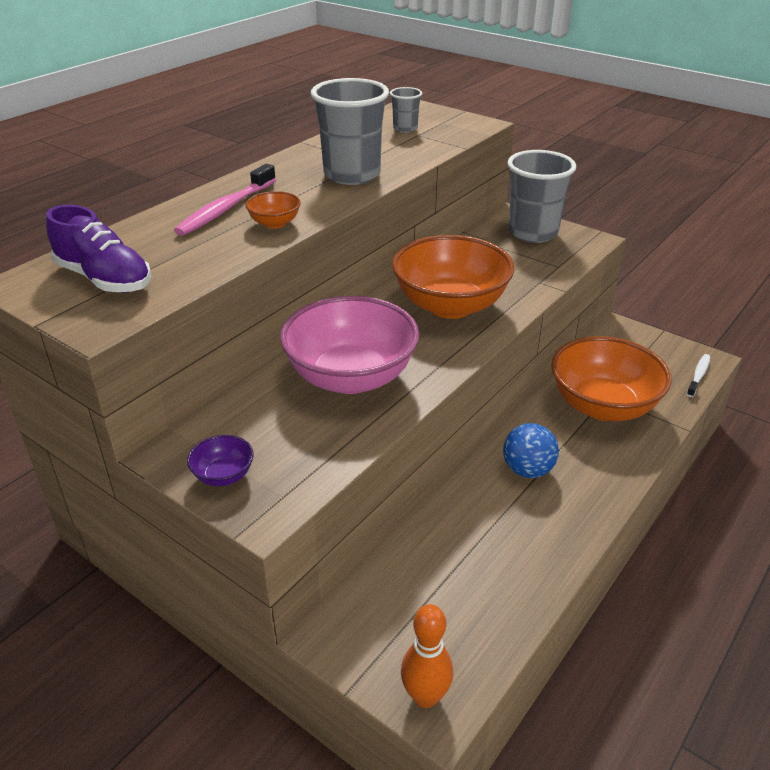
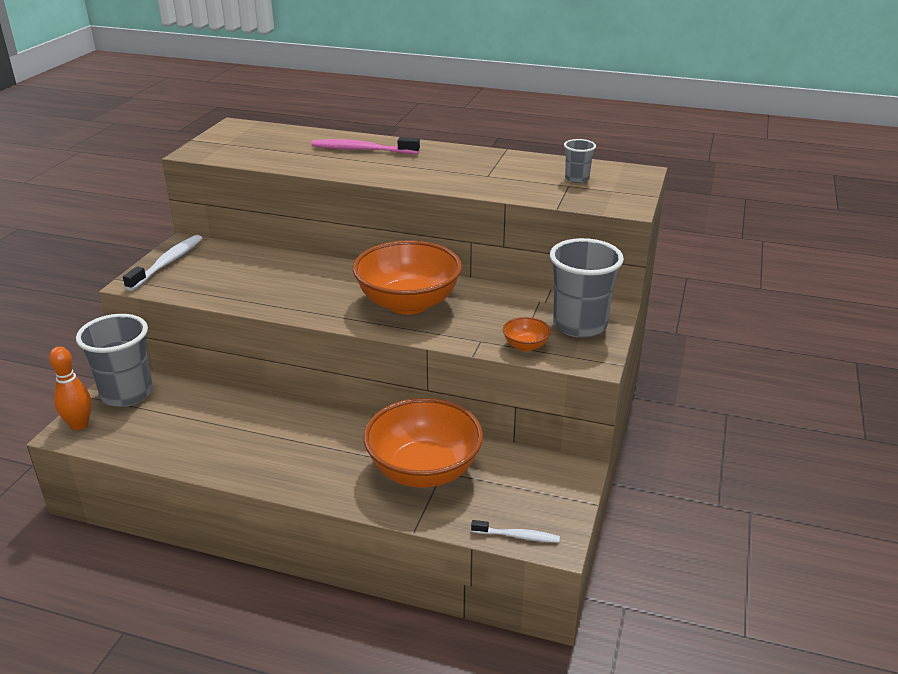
camera: 70 degrees right, 5 degrees down
(104, 279) = (247, 141): purple shoe -> none
(223, 475) = (168, 263): purple bowl -> white toothbrush
(275, 223) = (349, 167): orange bowl -> orange bowl (525, 346)
(351, 377) = (285, 281): pink bowl -> none
(352, 175) = (454, 176): grey cup -> grey cup (127, 394)
(527, 470) = (311, 437): blue ball -> none

